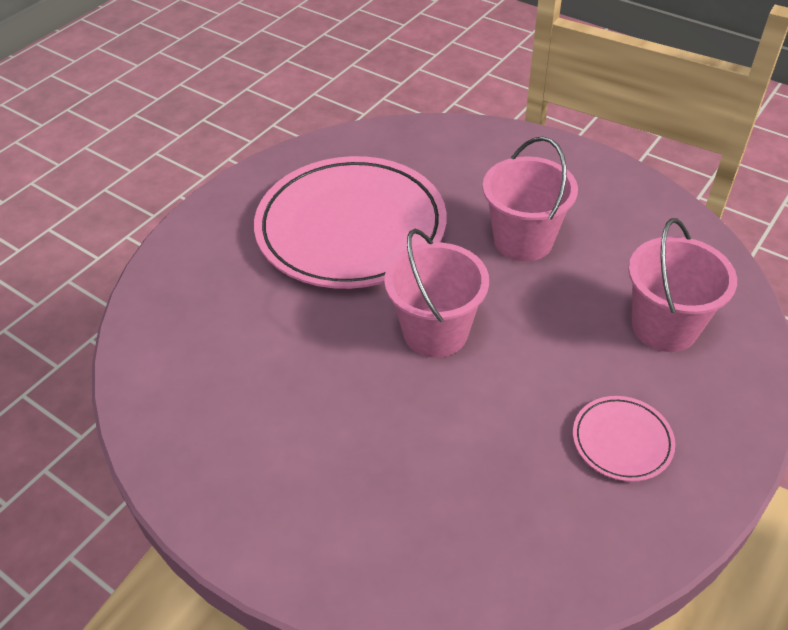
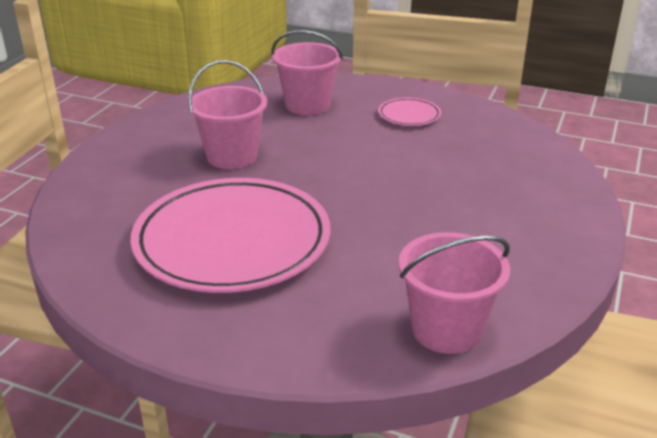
camera: 105 degrees left, 15 degrees down
(435, 332) = (349, 183): pink bucket -> pink bucket (446, 330)

